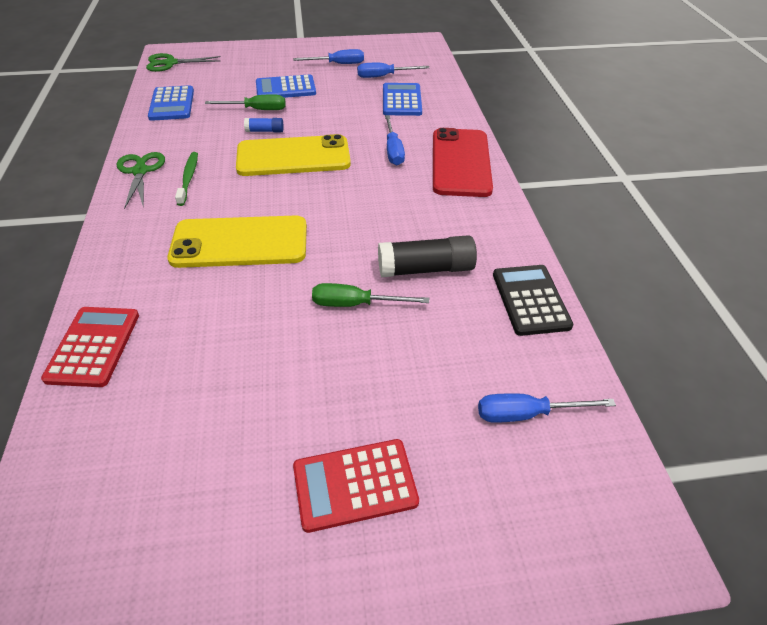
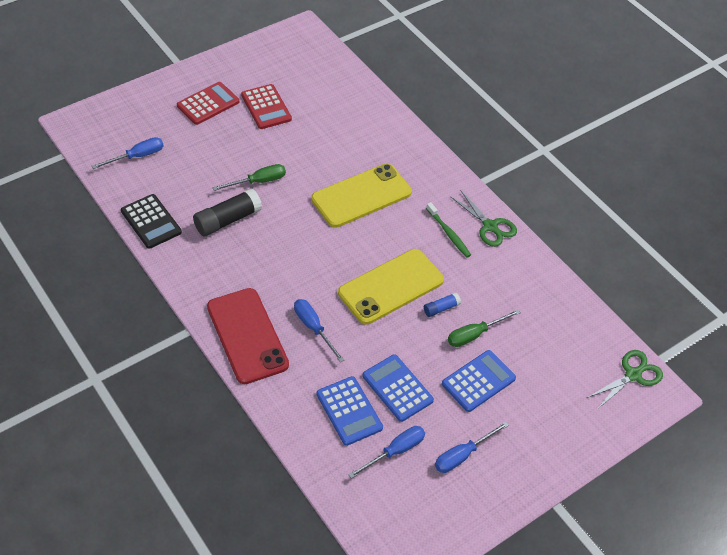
camera: 150 degrees right, 5 degrees up
(93, 346) = (380, 113): red calculator -> red calculator (266, 107)
(172, 104) = (556, 310): blue calculator -> blue calculator (397, 388)

